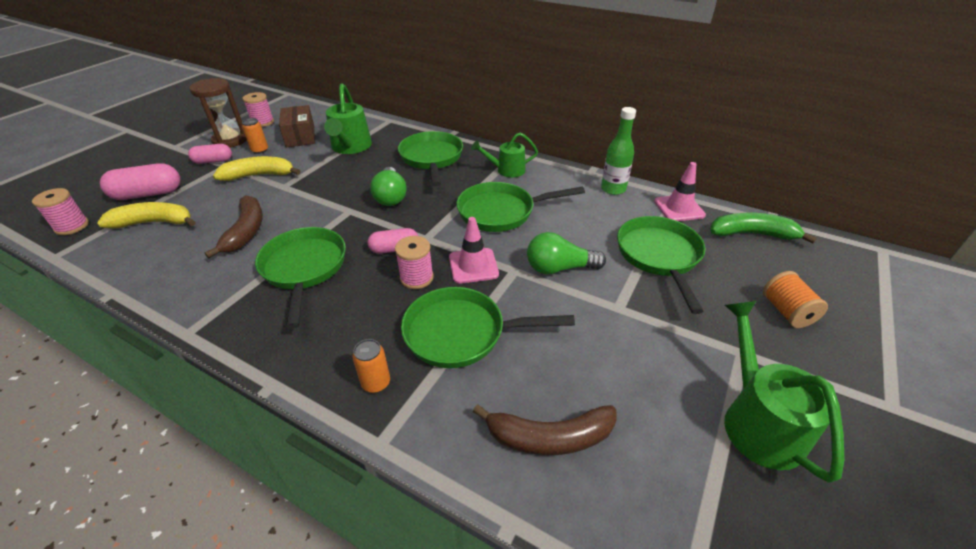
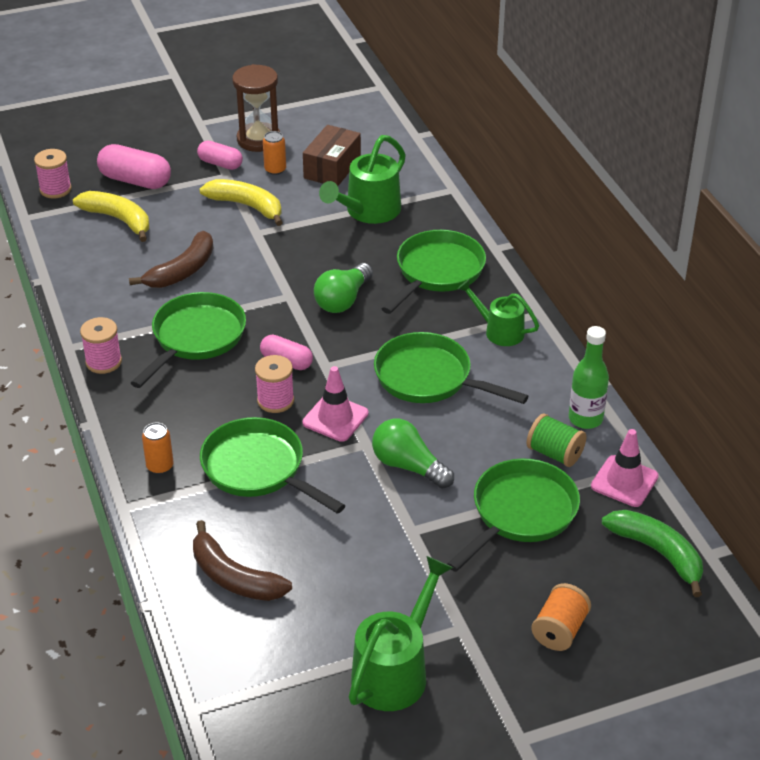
camera: 40 degrees right, 0 degrees up
(262, 122) = (312, 126): pink spool -> pink spool (103, 362)
(625, 214) = (555, 453): none -> green spool

